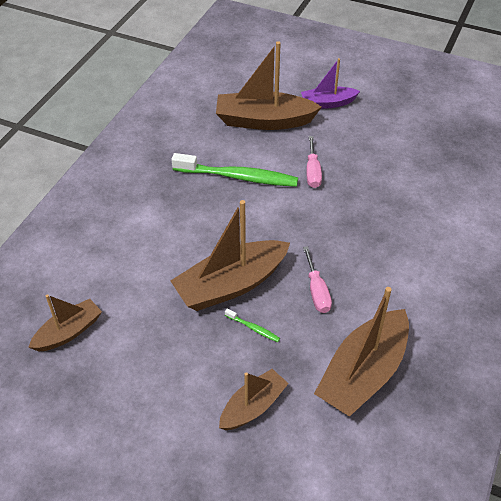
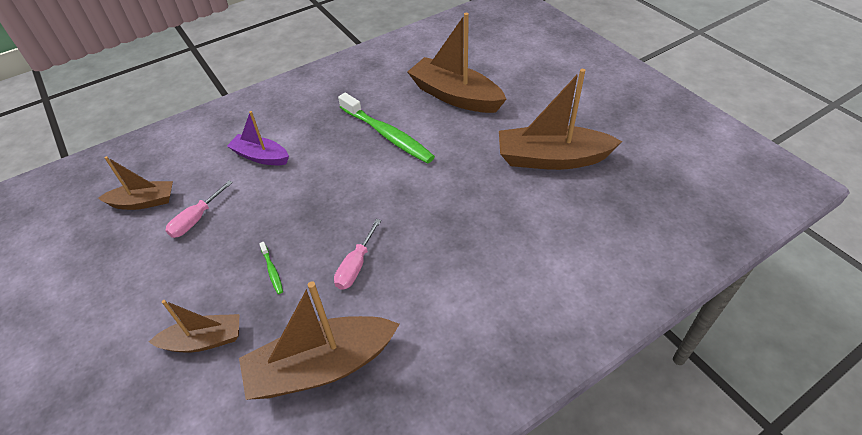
camera: 35 degrees right, 0 degrees up
(231, 285) = (292, 224): brown boat -> brown boat (551, 159)
(312, 172) = (456, 157): pink screwdriver -> pink screwdriver (196, 219)
(328, 103) = (528, 101): purple boat -> purple boat (261, 156)

